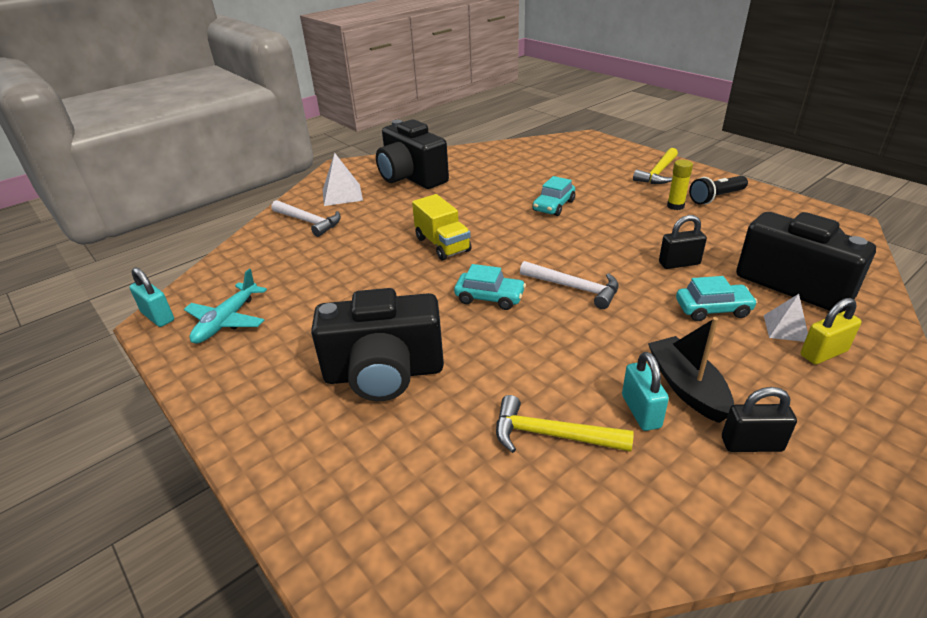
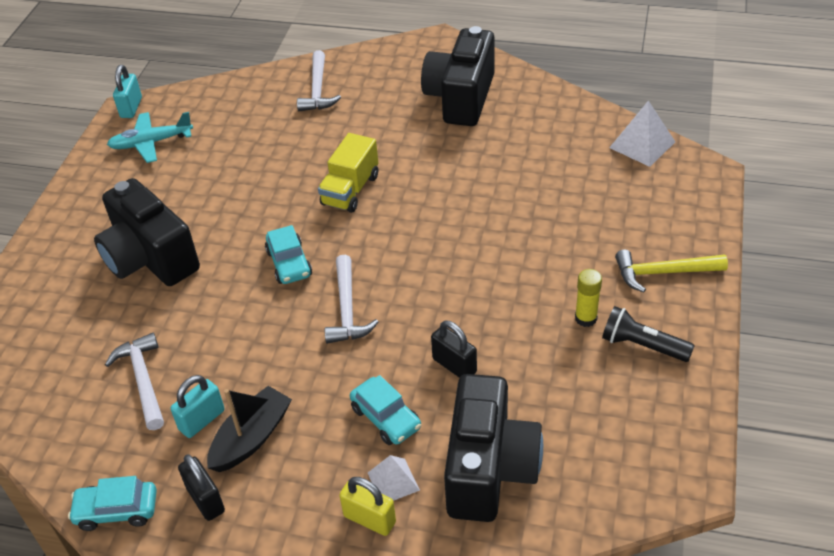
camera: 55 degrees right, 10 degrees up
(342, 194) = (383, 77): white pyramid -> white pyramid (642, 144)
(552, 435) = (143, 380): yellow hammer -> white hammer
(553, 206) = (495, 225): turquoise car -> turquoise car (117, 511)

